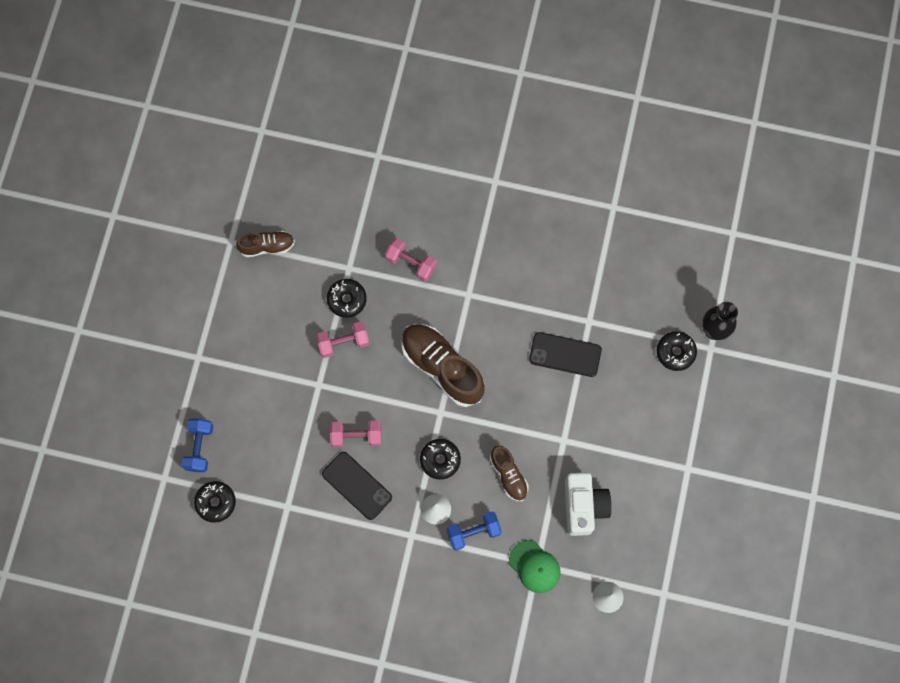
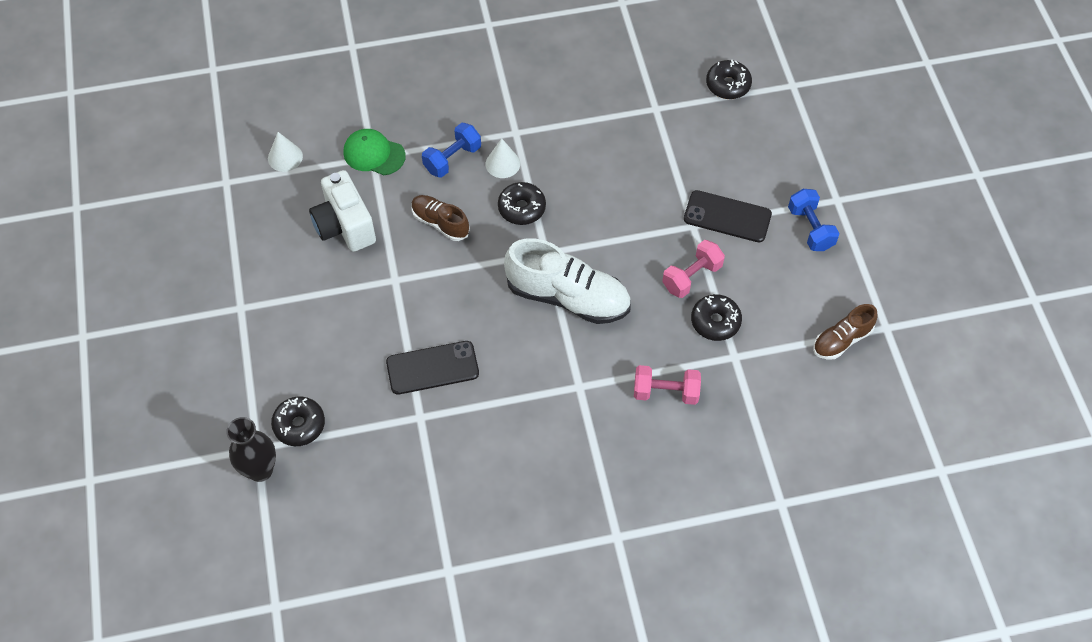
camera: 155 degrees right, 15 degrees down
(199, 447) = (776, 123): blue dumbbell -> blue dumbbell (810, 228)
(356, 436) = (623, 195): pink dumbbell -> none
(357, 485) = (596, 152): black phone -> black phone (727, 217)
(442, 367) = (568, 297): brown shoe -> white shoe

